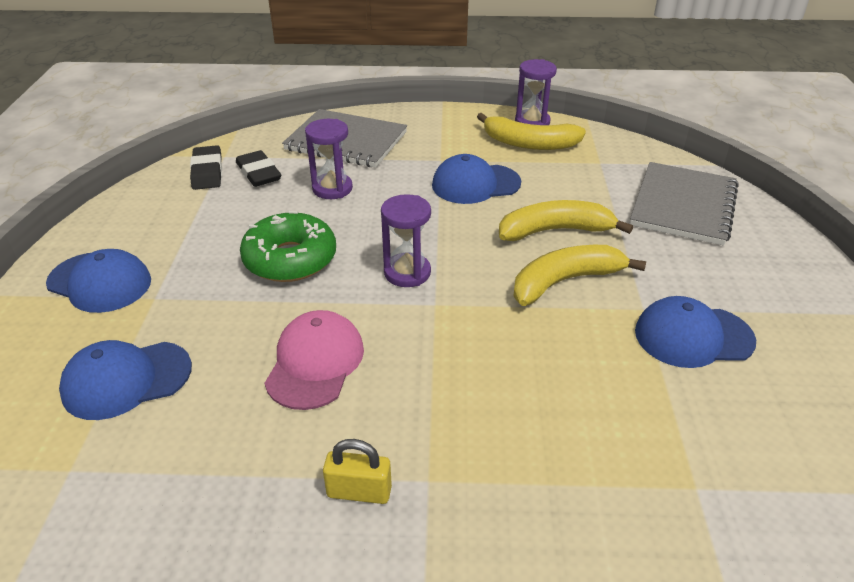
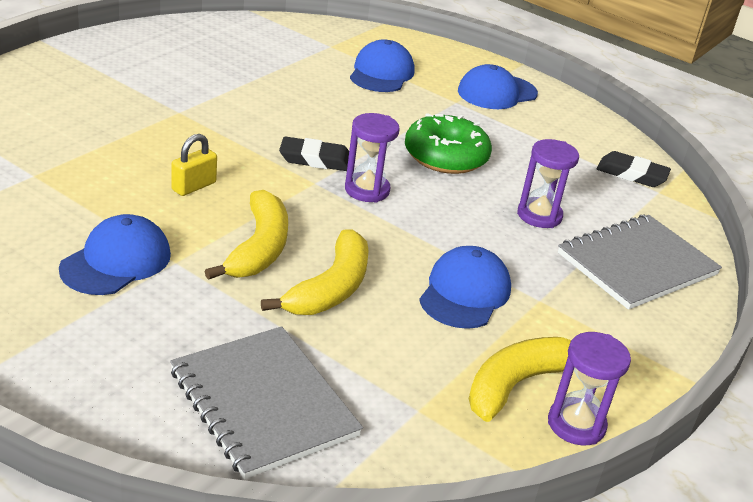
camera: 120 degrees right, 5 degrees down
(258, 173) = (606, 194): black eraser -> black eraser (315, 159)
(315, 363) = (317, 121): pink cap -> none
(359, 491) = (203, 94): yellow padlock -> yellow padlock (194, 186)

